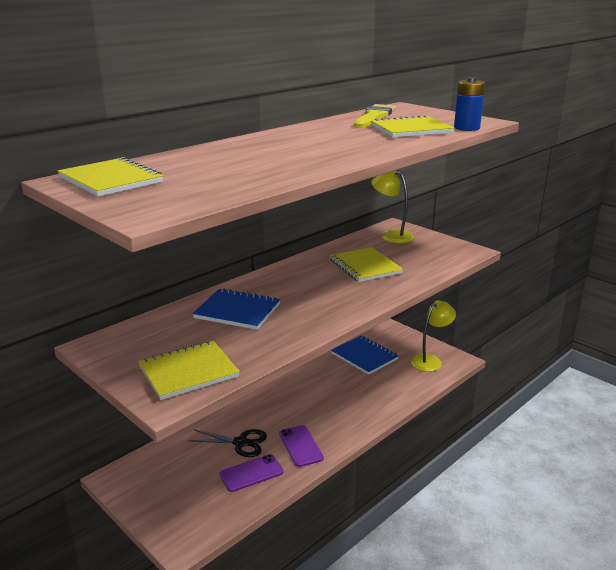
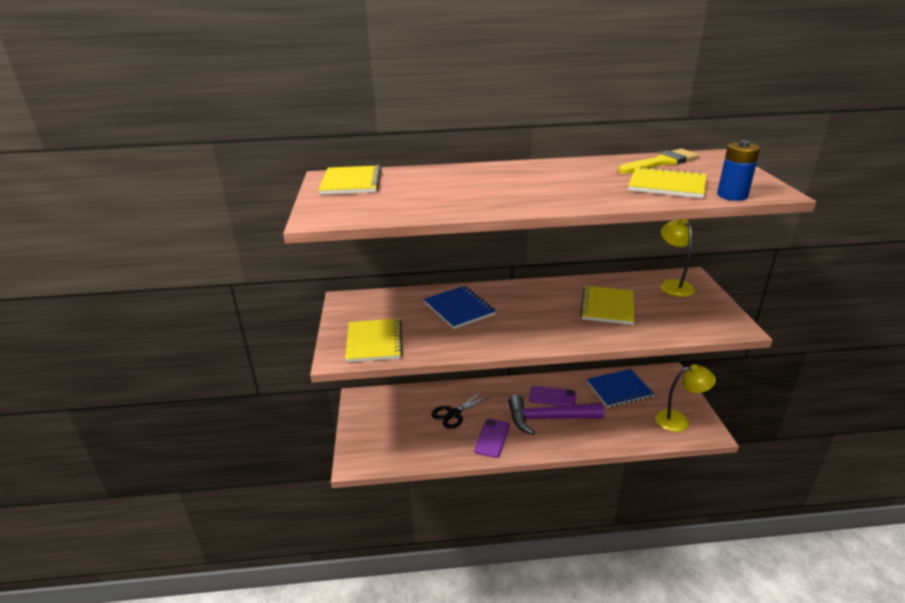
camera: 40 degrees right, 5 degrees up
(188, 372) = (374, 342): yellow notebook -> yellow notebook turned 75 degrees clockwise
(241, 443) = (454, 414): black scissors -> black scissors turned 90 degrees clockwise
(251, 473) = (439, 439): purple phone -> purple phone (552, 397)
(332, 405) = (548, 418): none -> purple hammer
(364, 356) = (619, 389): blue notebook -> blue notebook turned 75 degrees clockwise

